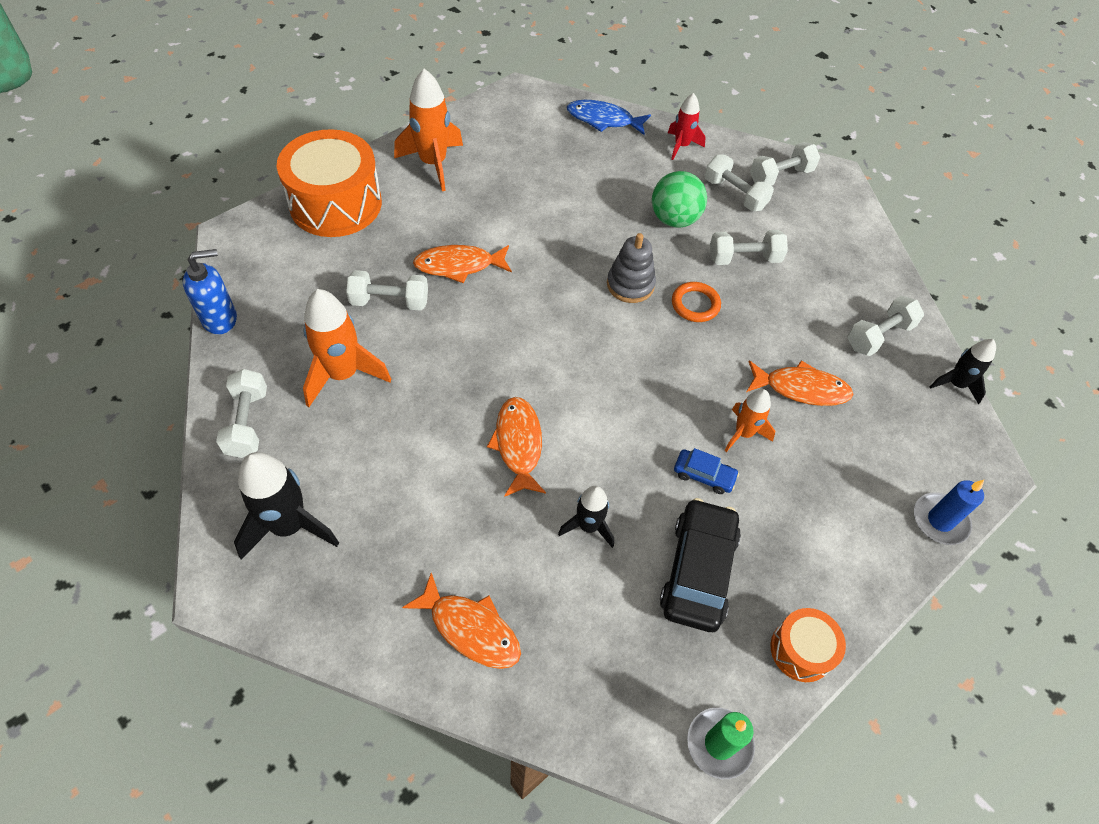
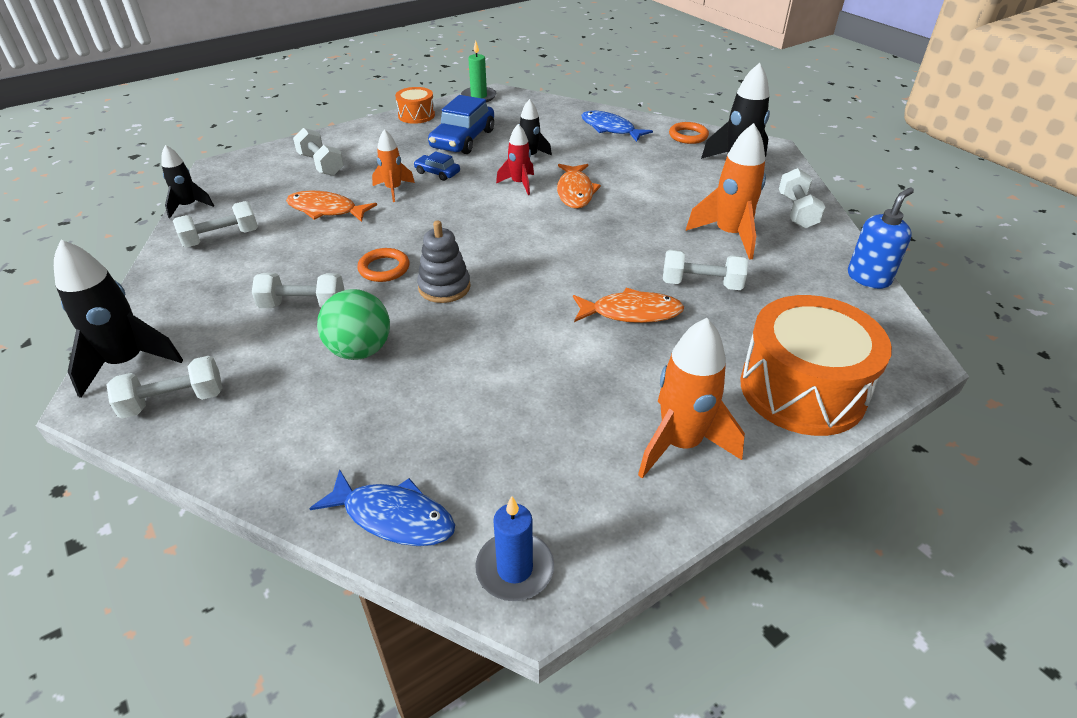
camera: 170 degrees left, 15 degrees down
(220, 319) = (868, 278): blue soap dispenser -> blue soap dispenser turned 150 degrees clockwise
(344, 614) = (688, 136): none -> orange ring
(470, 629) = (610, 129): orange fish -> blue fish
(681, 146) = (287, 458): red rocket -> red rocket (519, 184)
(698, 571) = (463, 139): black car -> blue car
(734, 194) = (259, 378): white dumbbell -> white dumbbell (321, 164)
(839, 202) = (127, 362): none -> black rocket
(940, 520) = (284, 149): blue candle -> blue candle (515, 569)

